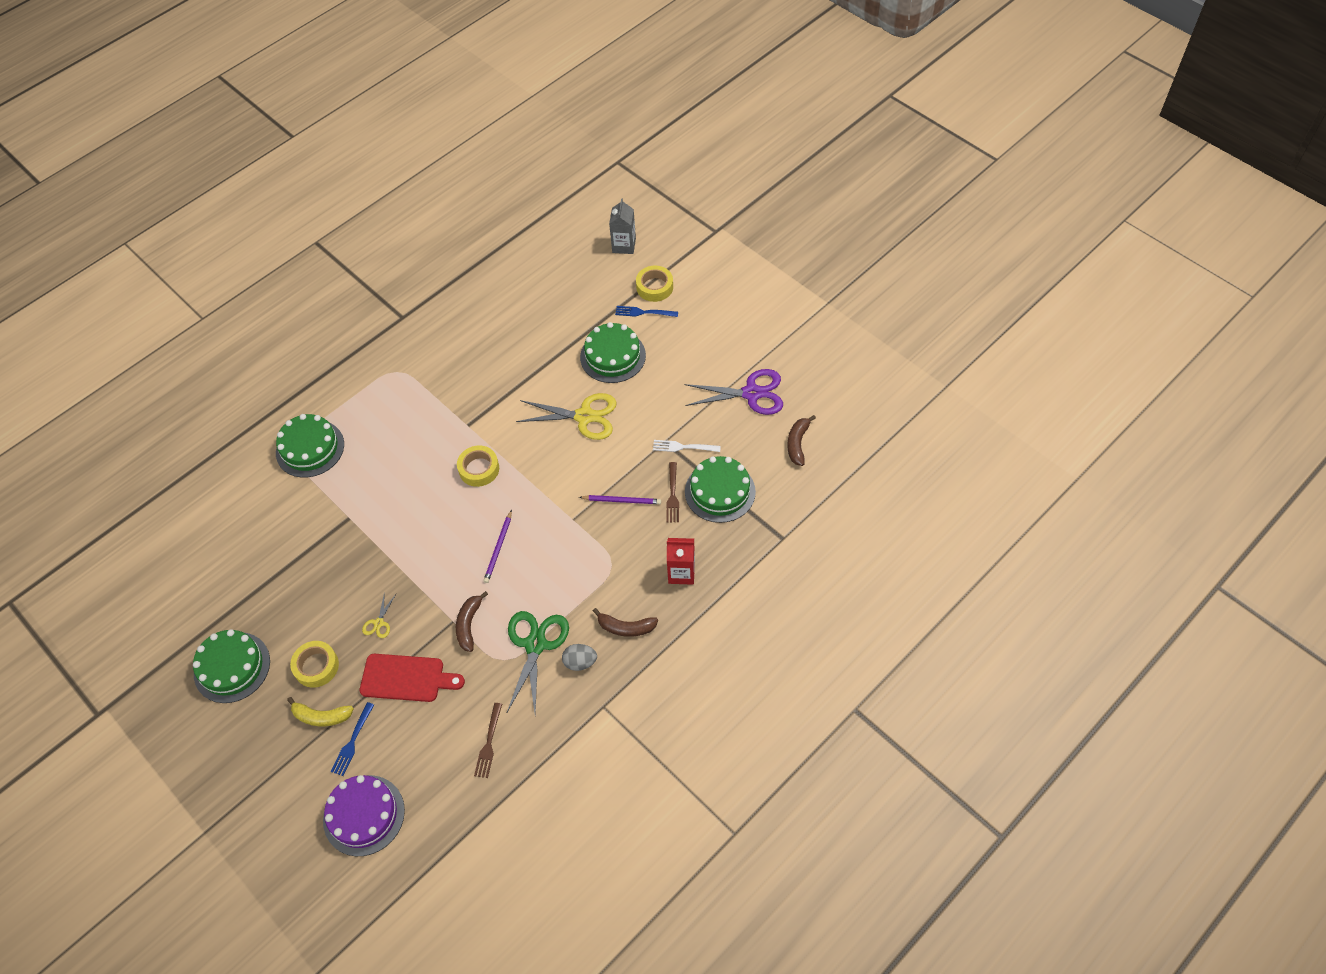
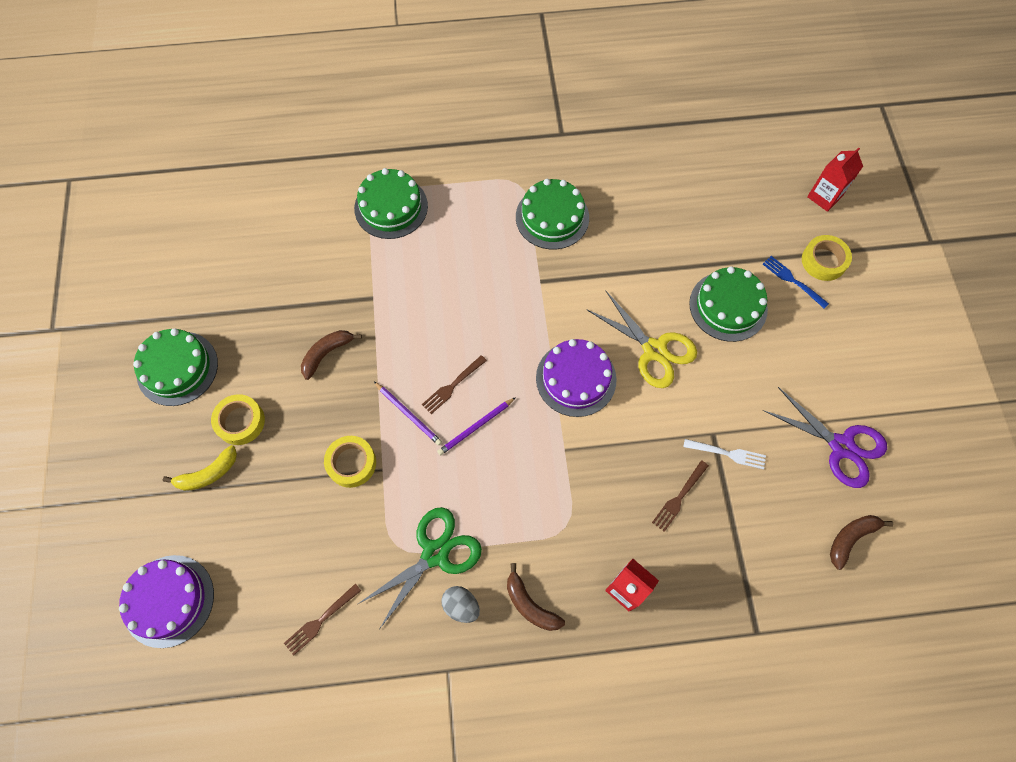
camera: 35 degrees right, 10 degrees up
(321, 716) = (208, 474): yellow banana -> yellow banana turned 75 degrees counterclockwise
(352, 741) = (213, 520): blue fork -> none
(378, 623) = (320, 421): yellow scissors -> none
(406, 678) = (302, 494): red cutting board -> none
(459, 534) = (452, 386): none -> brown fork
(469, 625) = (393, 484): brown banana -> brown banana (327, 353)
(479, 469) = (518, 333): yellow tape -> yellow tape (351, 463)
(544, 470) = (576, 378): none -> purple cake
(622, 500) = (625, 466): purple pencil -> purple pencil (408, 414)
(624, 245) = (824, 197): grey carton -> red carton
(683, 447) = (727, 453): white fork -> white fork turned 150 degrees clockwise
(720, 492) = (729, 530): green cake -> green cake (552, 217)

